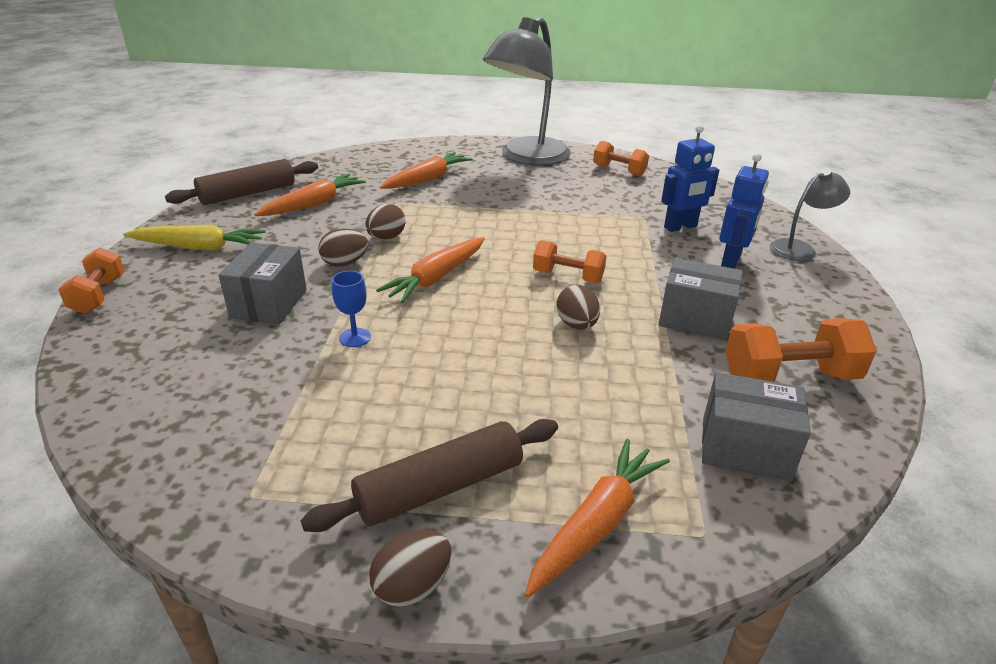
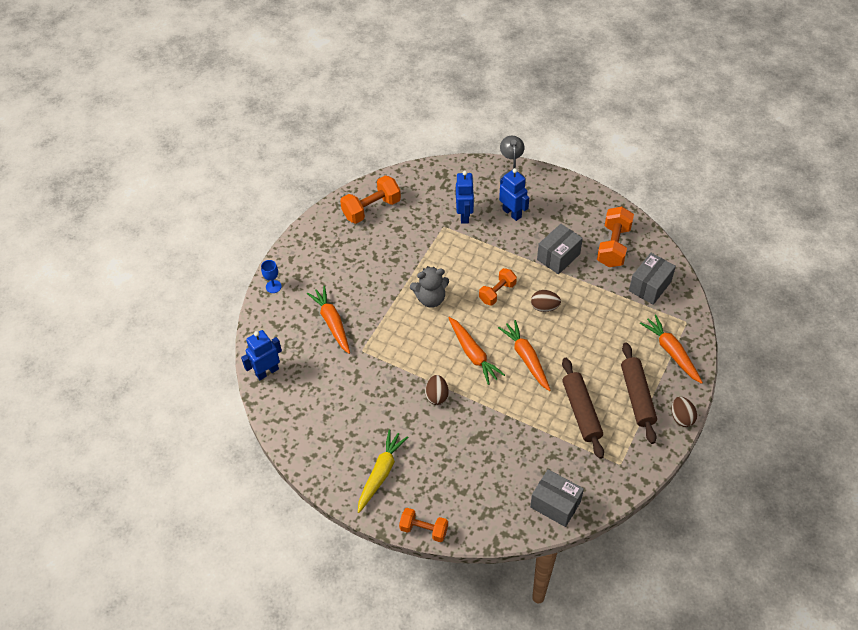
camera: 65 degrees left, 20 degrees up
(248, 193) = (304, 438): brown rolling pin -> brown rolling pin (581, 411)
(269, 303) = (469, 441): grey box -> grey box (555, 504)
(313, 204) = (343, 399): orange carrot -> orange carrot (526, 358)
(336, 160) = (267, 371): none -> blue robot
(355, 337) = (519, 406): blue goblet -> blue goblet (273, 286)
(386, 238) = (412, 367): brown egg -> none
(512, 229) = (430, 298): none -> grey teddy bear
(527, 157) = (322, 251): grey lamp -> none
(619, 170) = (371, 209): orange dumbbell -> orange dumbbell, size x1.53

